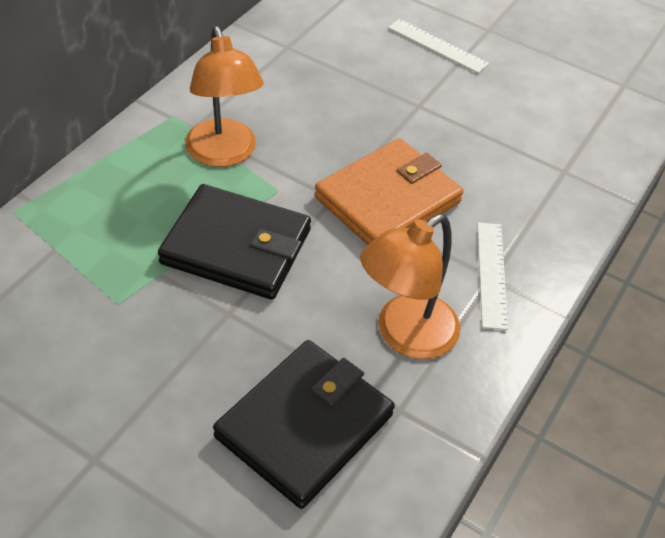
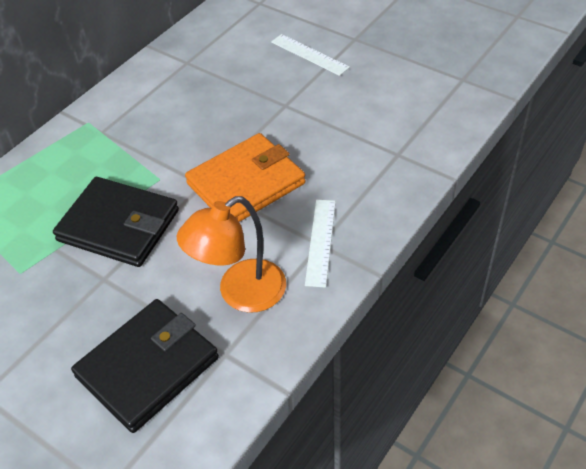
camera: 10 degrees right, 0 degrees up
(224, 154) = (121, 152): orange lamp -> none

